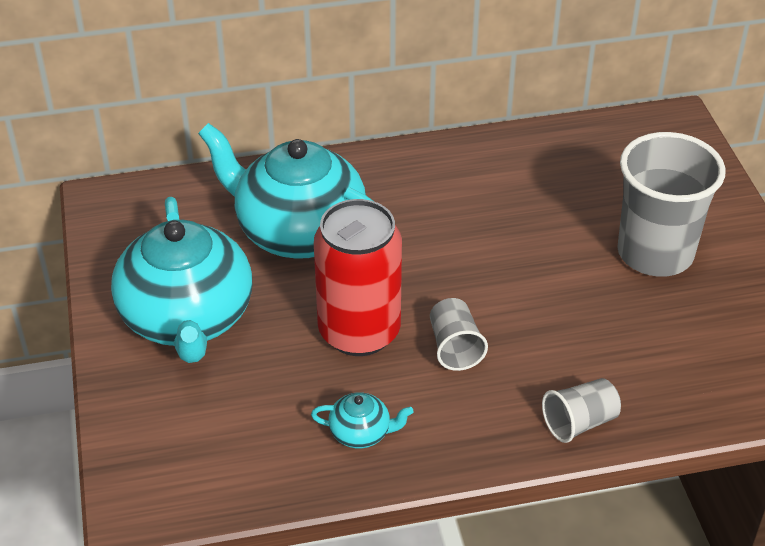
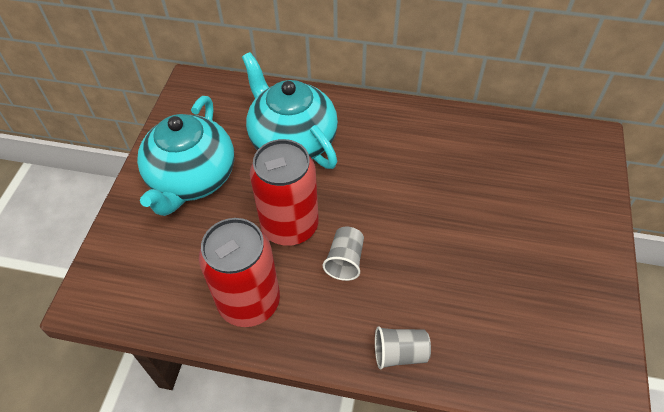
camera: 25 degrees right, 10 degrees up
(361, 433) = (249, 302): turquoise teapot -> red can
(655, 253) = (525, 237): grey cup -> none

